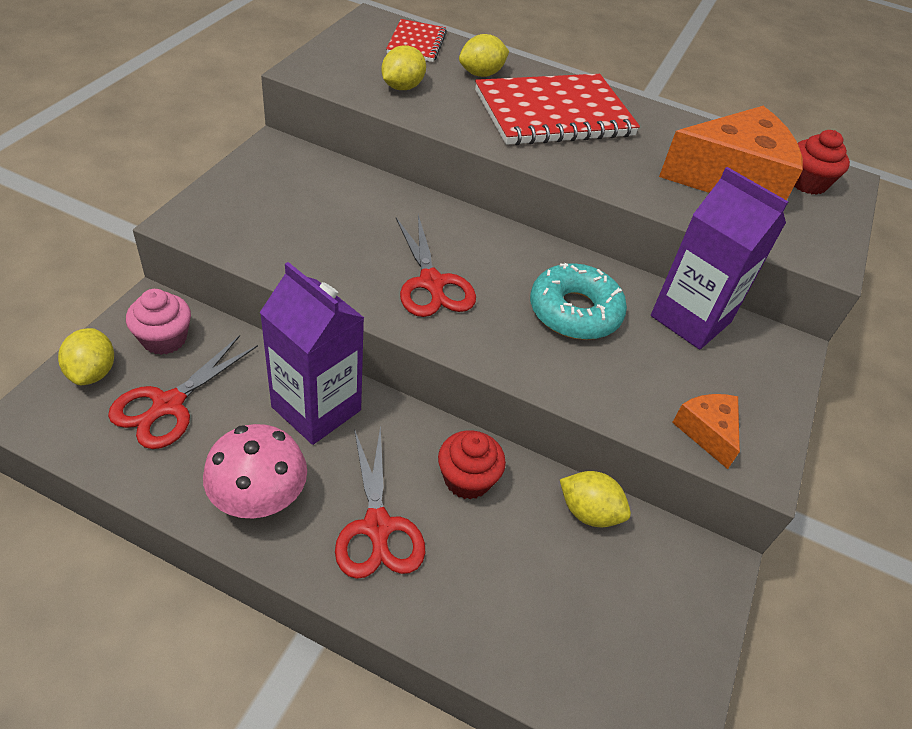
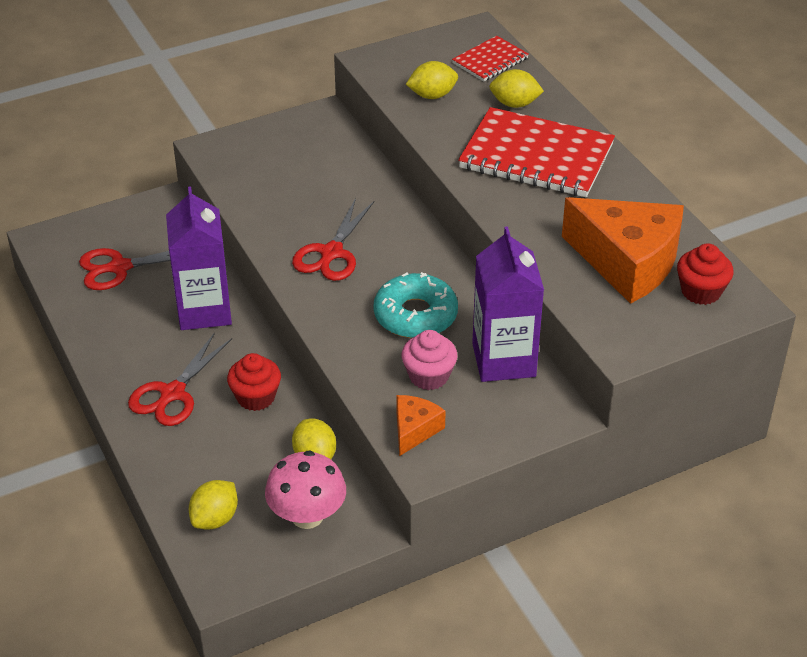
camera: 45 degrees right, 5 degrees down
(92, 372) = (95, 229): yellow lemon -> yellow lemon (215, 519)
(164, 339) = (153, 226): pink cupcake -> pink cupcake (429, 376)
(259, 499) = (121, 344): pink mushroom -> pink mushroom (307, 516)

